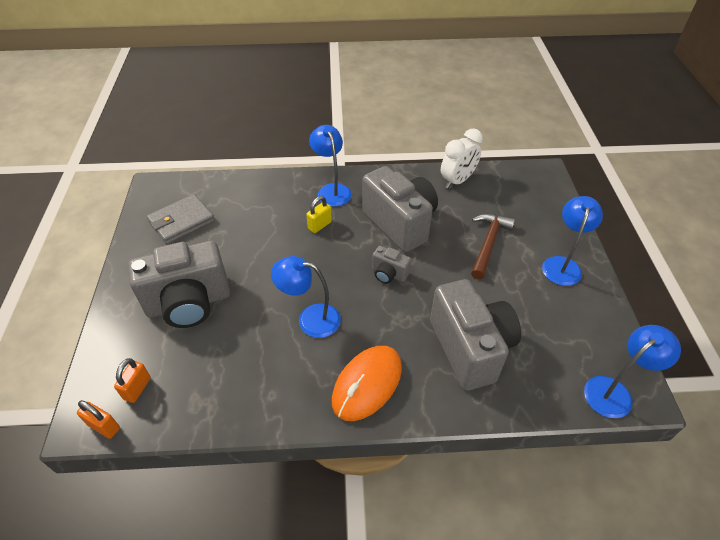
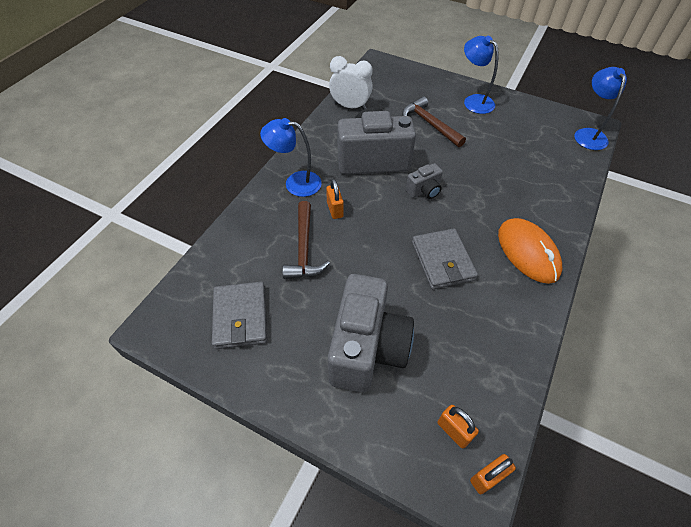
camera: 60 degrees left, 5 degrees up
(266, 226) = (304, 248): none -> brown hammer
(310, 319) = (442, 261): blue lamp -> grey wallet
(320, 225) = (335, 209): yellow padlock -> orange padlock
(457, 181) = (350, 106): white clock -> white clock turned 60 degrees counterclockwise
(470, 348) = (522, 181): grey camera -> none

